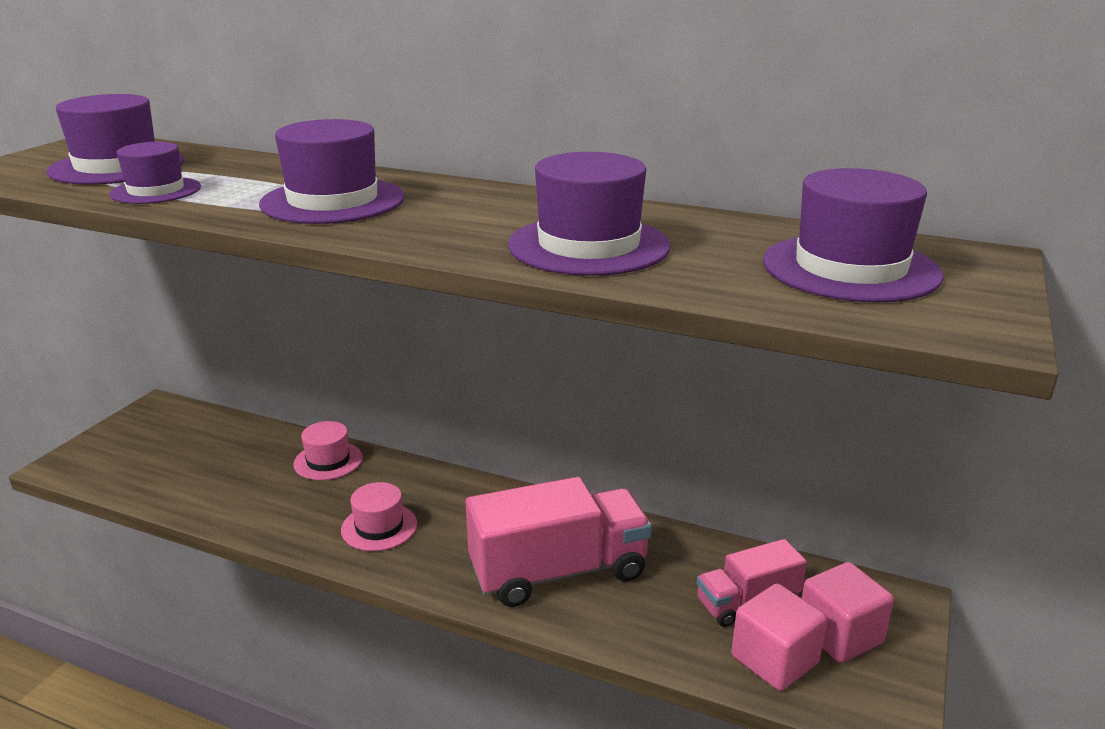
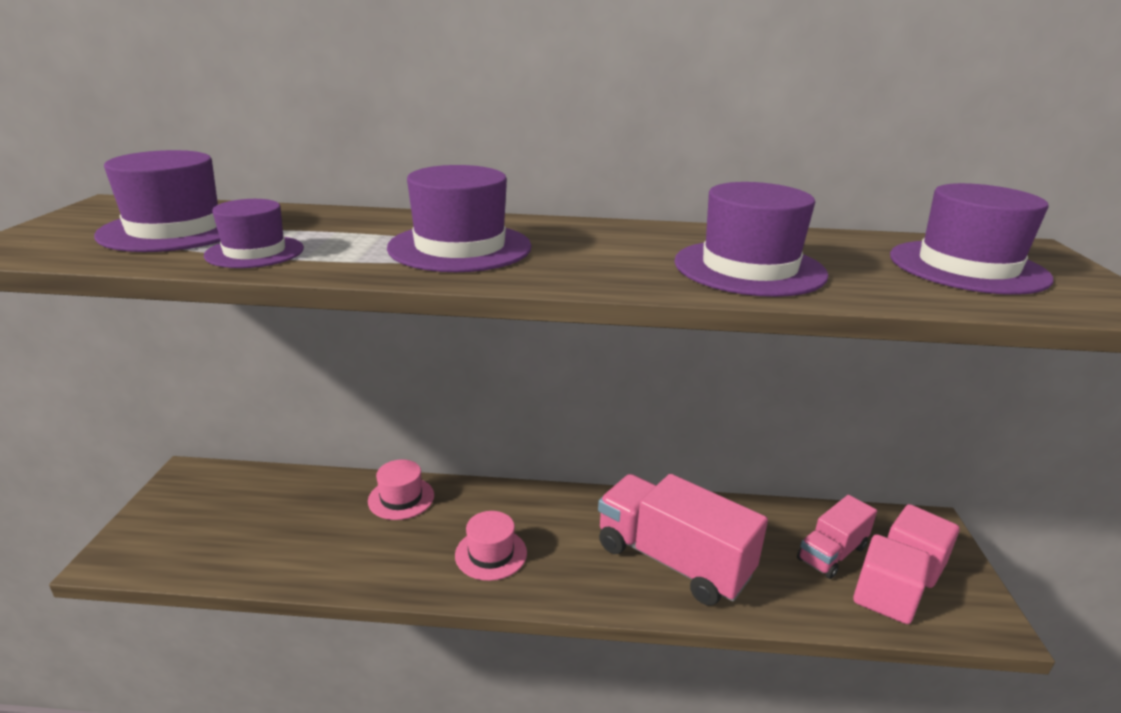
camera: 20 degrees left, 0 degrees up
(558, 572) = (673, 561): pink truck -> pink truck turned 105 degrees counterclockwise

